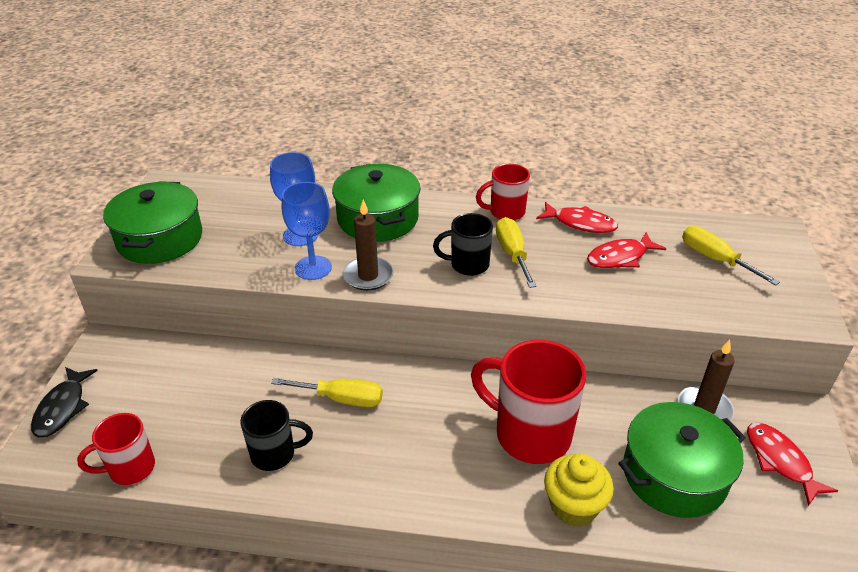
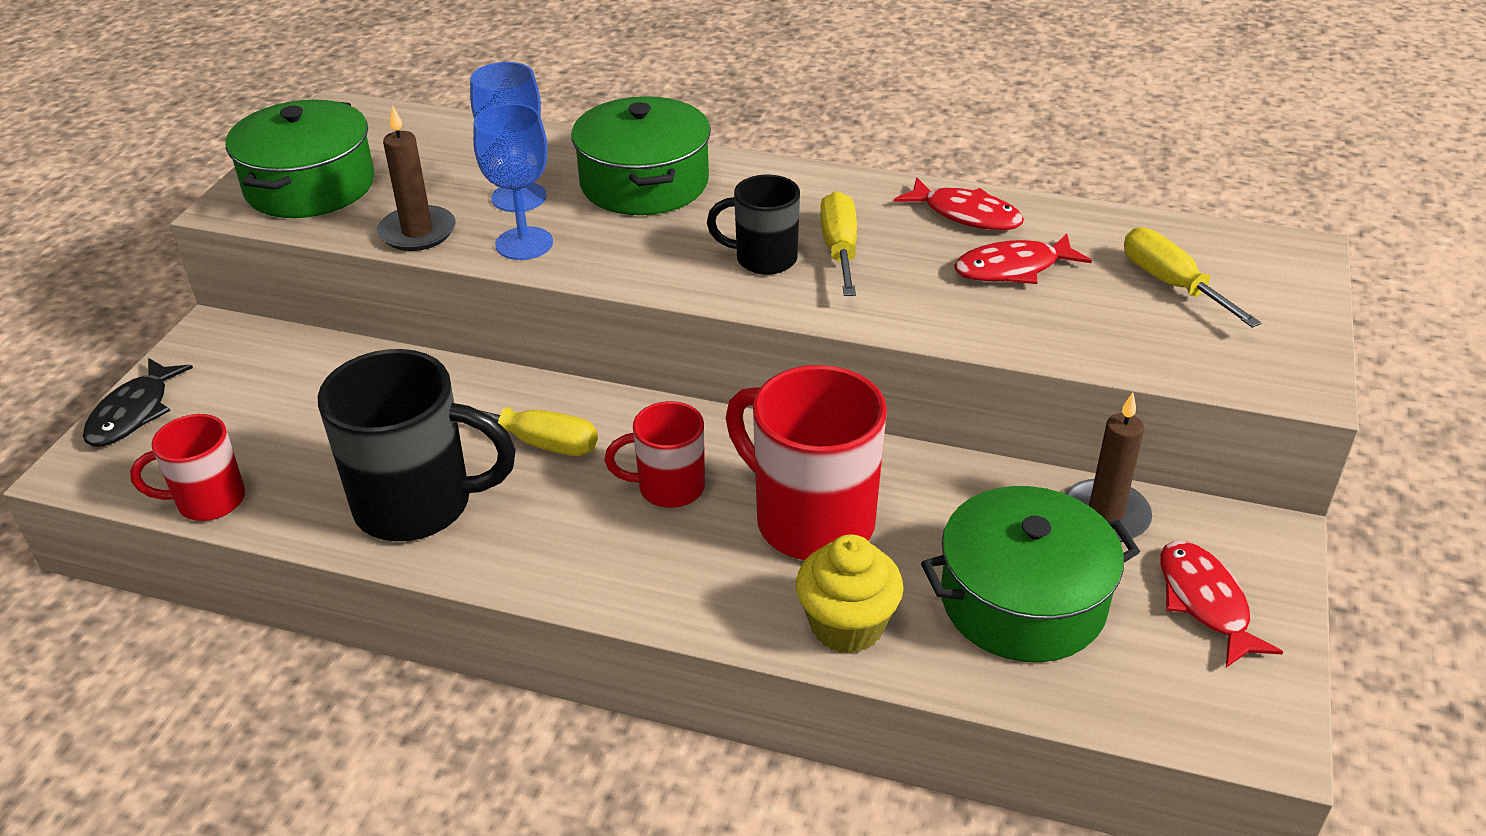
camera: 10 degrees right, 0 degrees up
(275, 454) = (418, 505): black mug -> black mug, size x1.76
(368, 276) = (604, 262): brown candle -> brown candle (417, 232)
(505, 212) = (849, 189): red mug -> red mug (668, 488)

